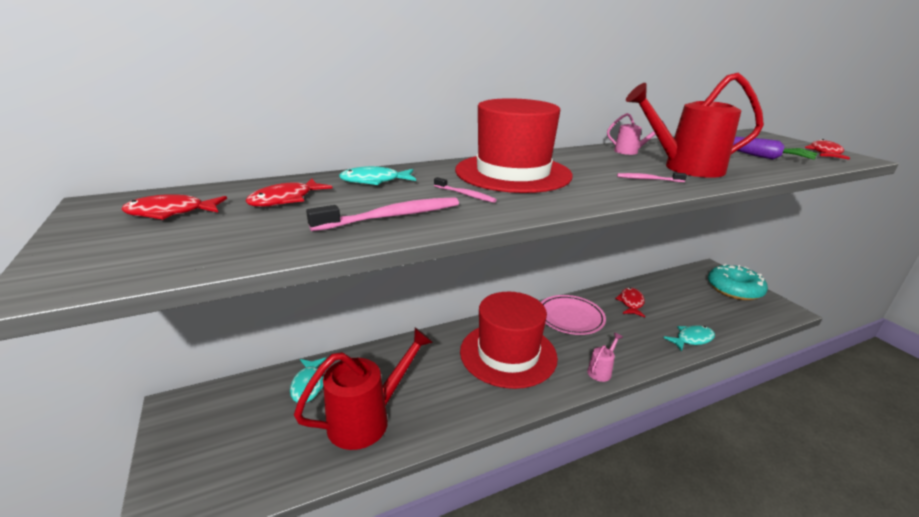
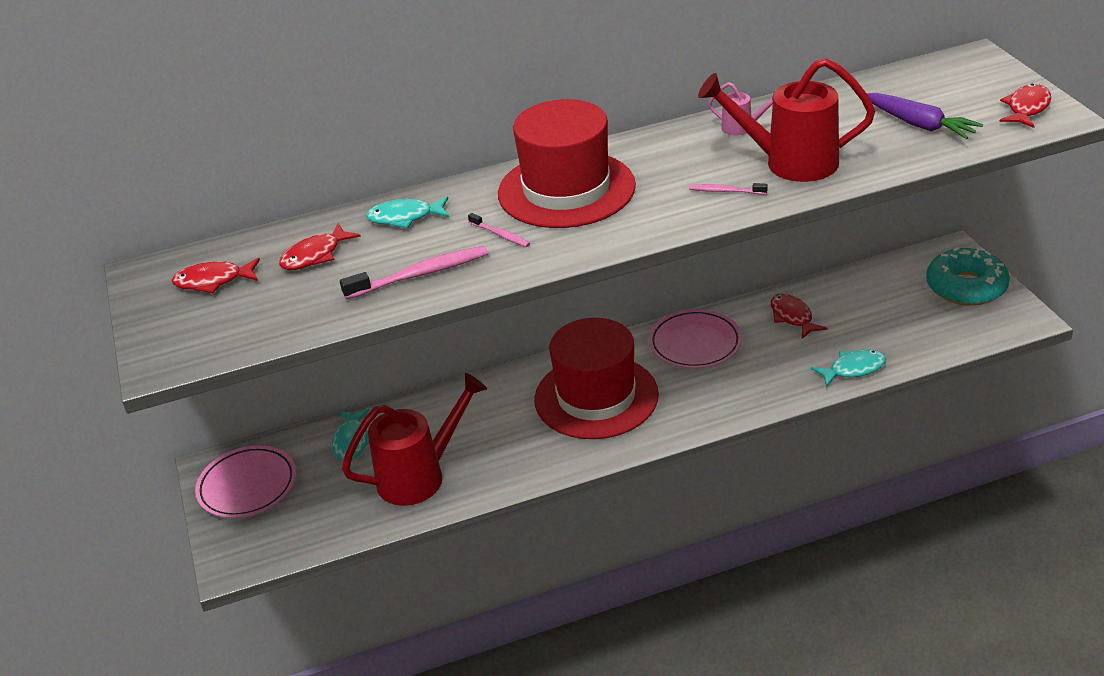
camera: 10 degrees right, 10 degrees up
(204, 426) = (247, 486): none -> pink plate
(601, 371) = (709, 415): pink watering can -> none
(631, 303) = (793, 317): red fish -> red fish turned 45 degrees counterclockwise

